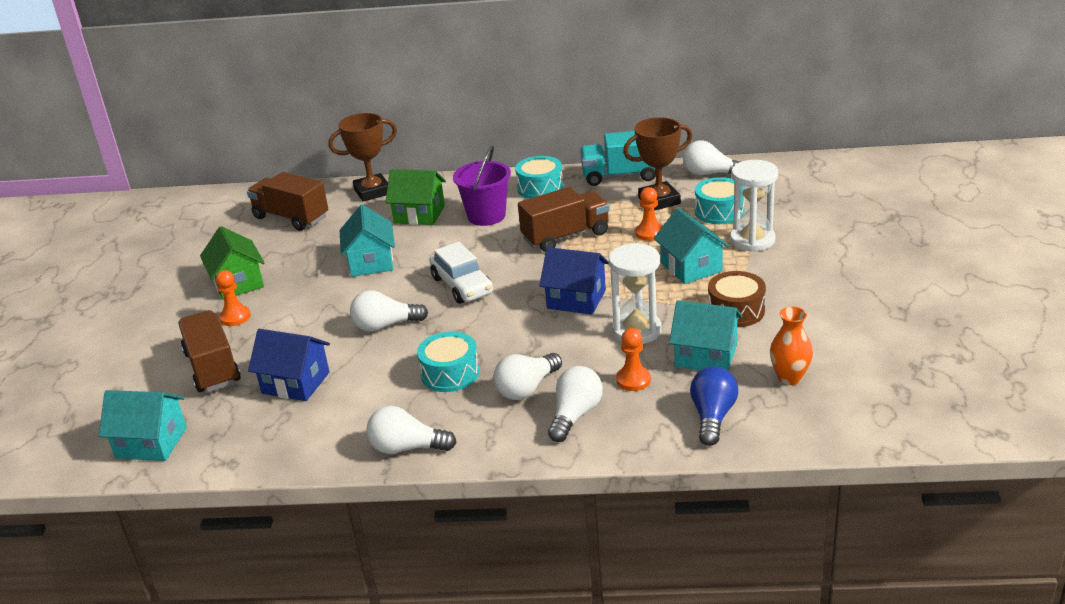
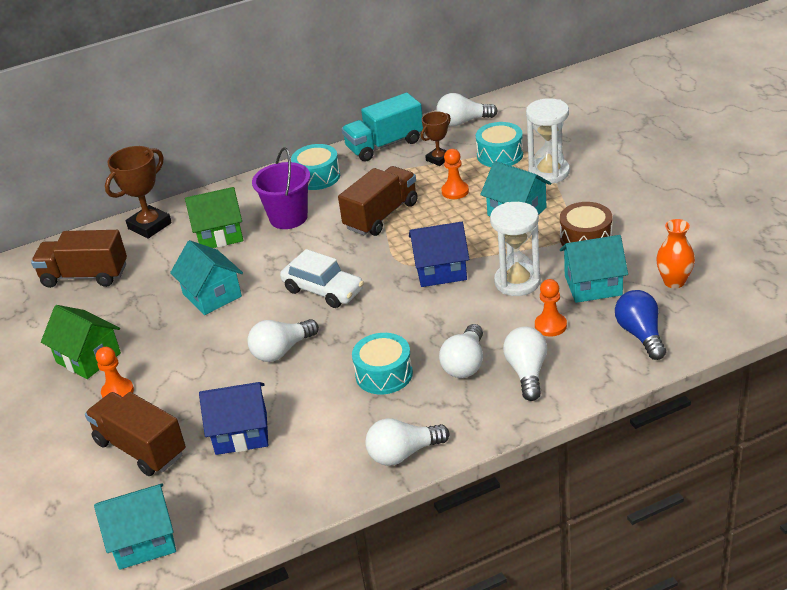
camera: 25 degrees left, 5 degrees up
(659, 201) = (438, 159): brown trophy -> brown trophy, size x0.61

